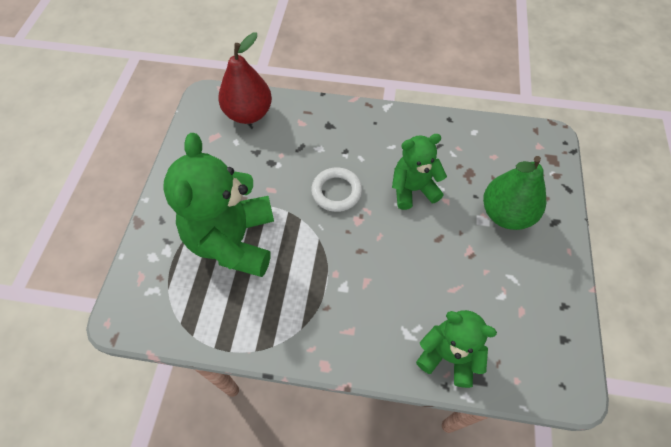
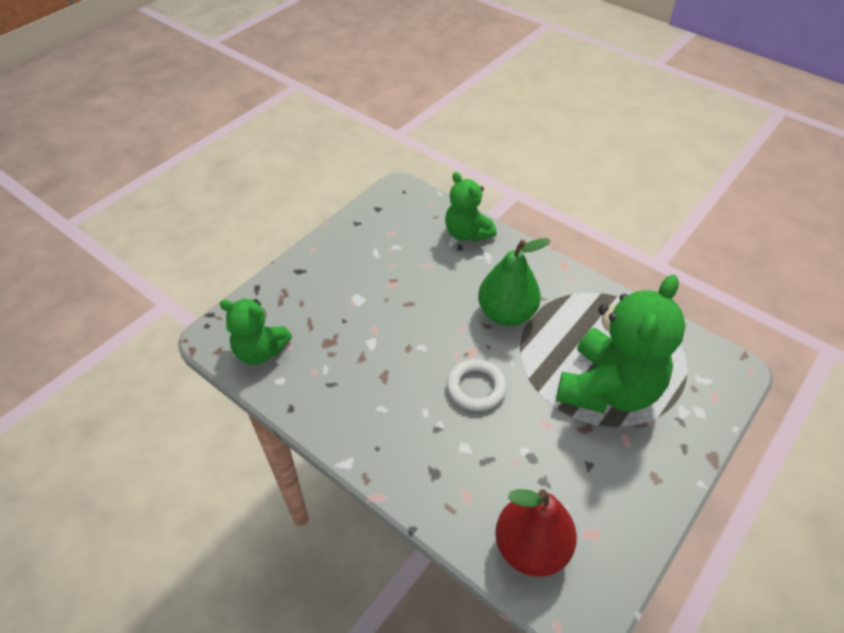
camera: 150 degrees left, 10 degrees down
(413, 189) = (397, 353): green teddy bear -> green teddy bear (260, 351)
(506, 214) = (333, 294): green pear -> green pear (506, 313)

